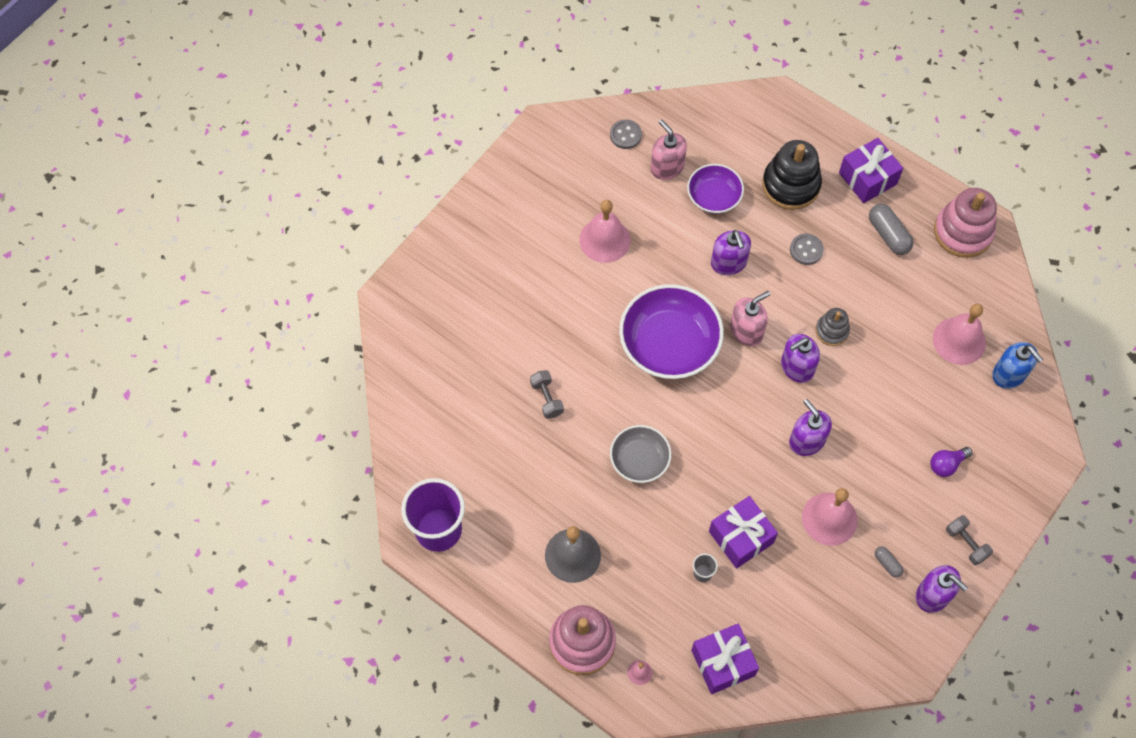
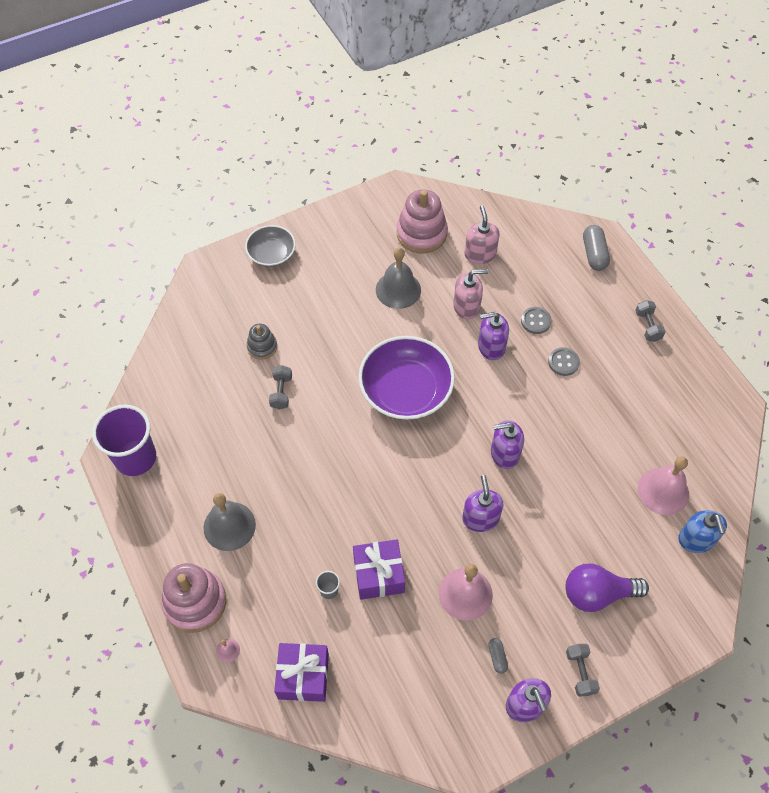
camera: 25 degrees right, 5 degrees down
(604, 240) = (398, 290): pink bell -> grey bell
(625, 135) = (459, 218): grey button -> grey button (535, 321)
(639, 460) = (329, 472): grey bowl -> grey bowl (271, 254)
(714, 196) = (506, 291): purple bowl -> none
(728, 263) = (491, 347): purple soap dispenser -> purple soap dispenser turned 75 degrees clockwise
(746, 331) = (477, 406): pink soap dispenser -> pink soap dispenser (466, 306)
(791, 185) = (577, 306): black stacking toy -> none
(831, 331) = (551, 436): grey stacking toy -> grey stacking toy (262, 347)
(867, 178) = (647, 326): purple gift -> grey dumbbell
(888, 235) = (643, 378): grey capsule -> grey capsule (594, 254)
(947, 464) = (597, 593): purple light bulb -> purple light bulb, size x1.78
(962, 232) = (712, 402): pink stacking toy -> pink stacking toy (421, 233)

